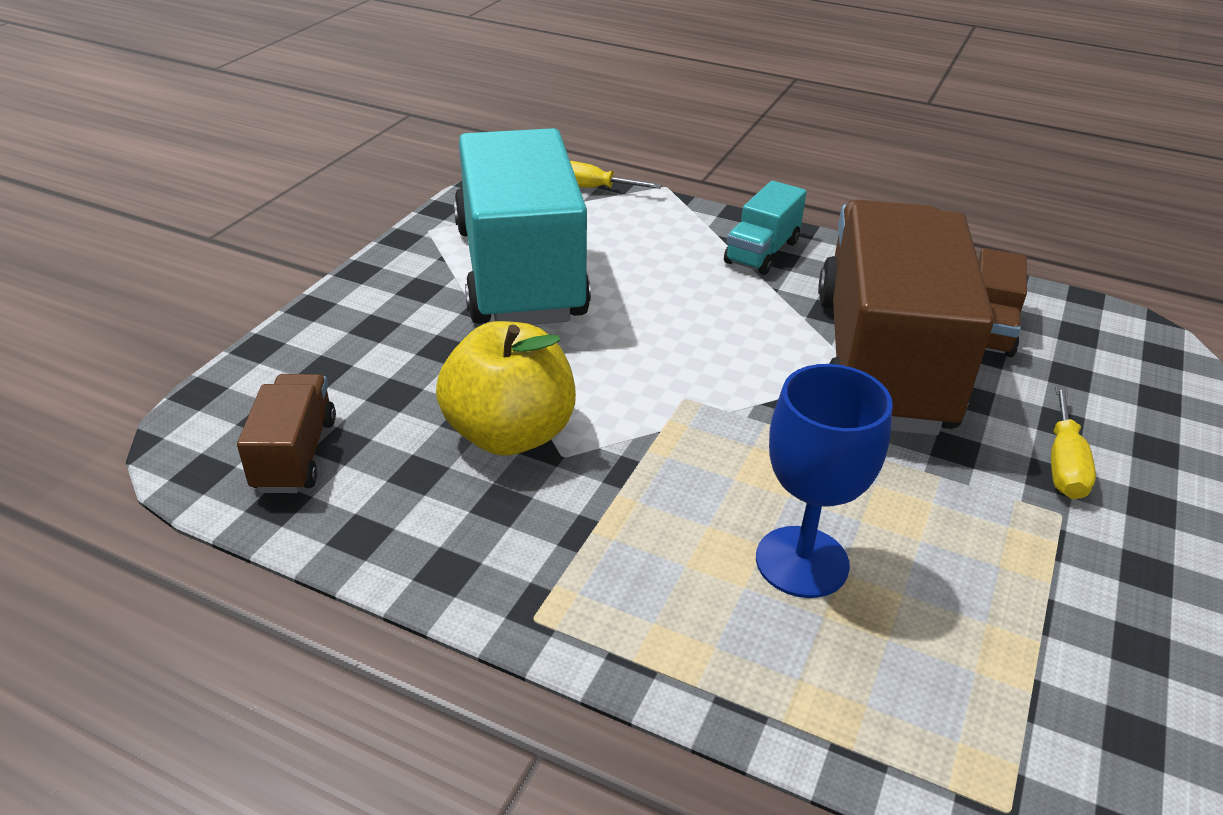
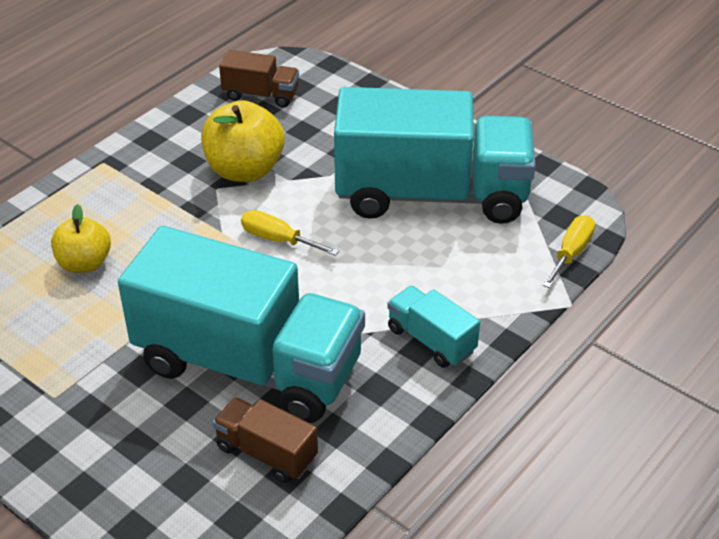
camera: 105 degrees right, 5 degrees up
(802, 562) = (84, 263): blue goblet -> yellow apple
(882, 361) = (248, 365): brown truck -> turquoise truck
(1064, 464) = (94, 422): yellow screwdriver -> yellow screwdriver (278, 239)

